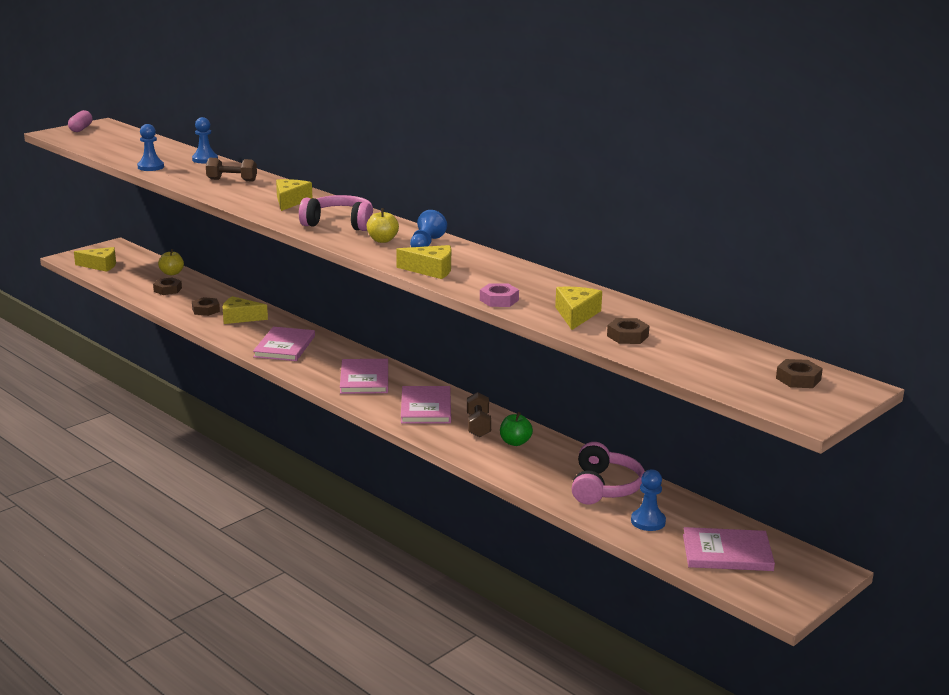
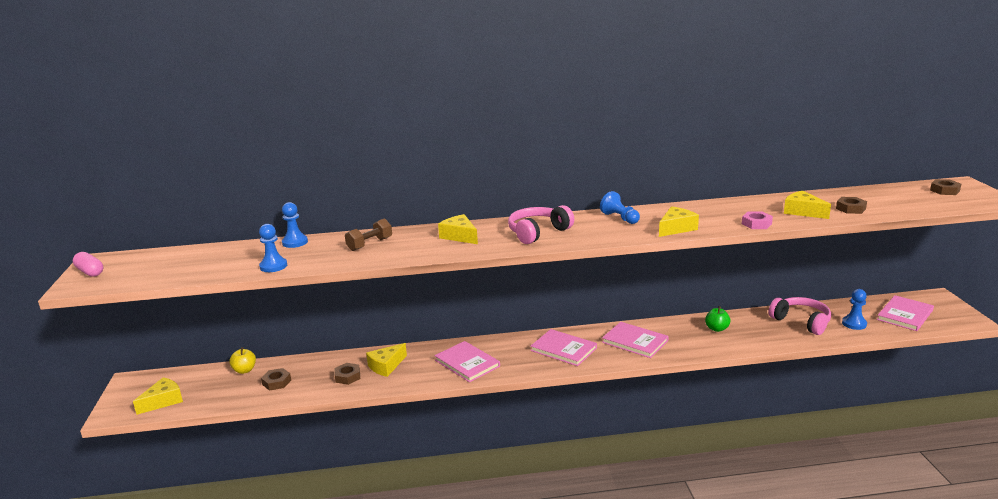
camera: 50 degrees left, 0 degrees up
(382, 240) = (594, 228): yellow apple -> none
(478, 425) = (681, 332): brown dumbbell -> none

